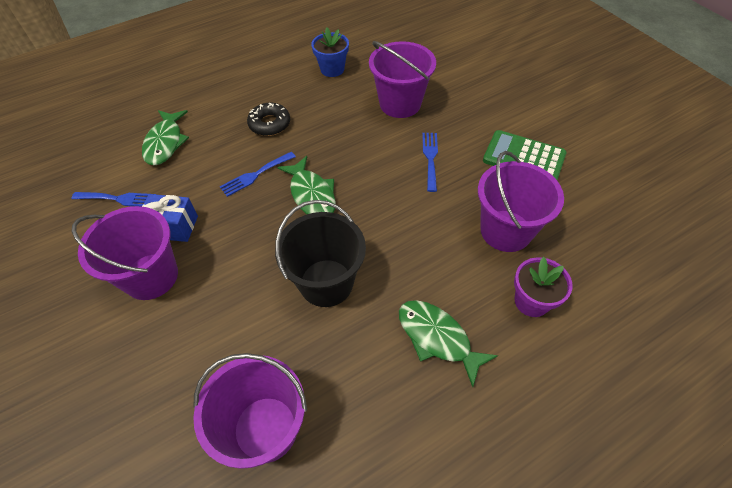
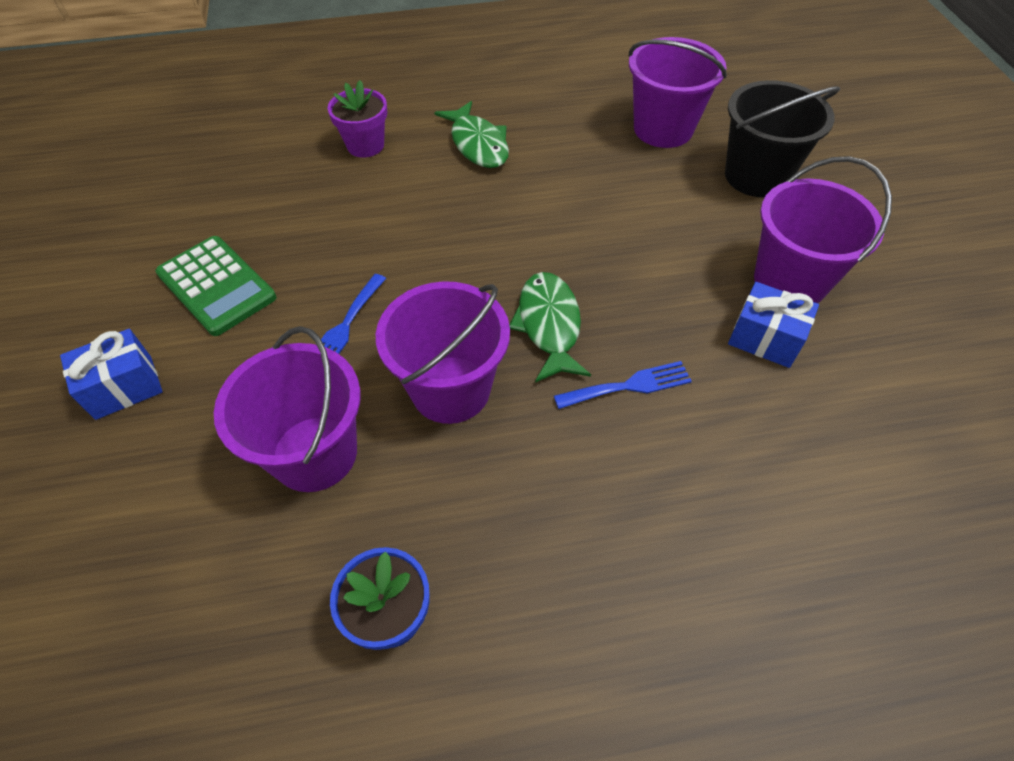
camera: 160 degrees left, 0 degrees up
(118, 199) = (865, 414): blue fork -> none
(165, 143) = (796, 515): green fish -> none
(269, 124) = (580, 492): black donut -> none
(326, 282) = (569, 216): black bucket -> black bucket (756, 176)
(505, 231) = (330, 208): purple bucket -> purple bucket (450, 389)
(513, 101) = (124, 387): none -> blue gift

